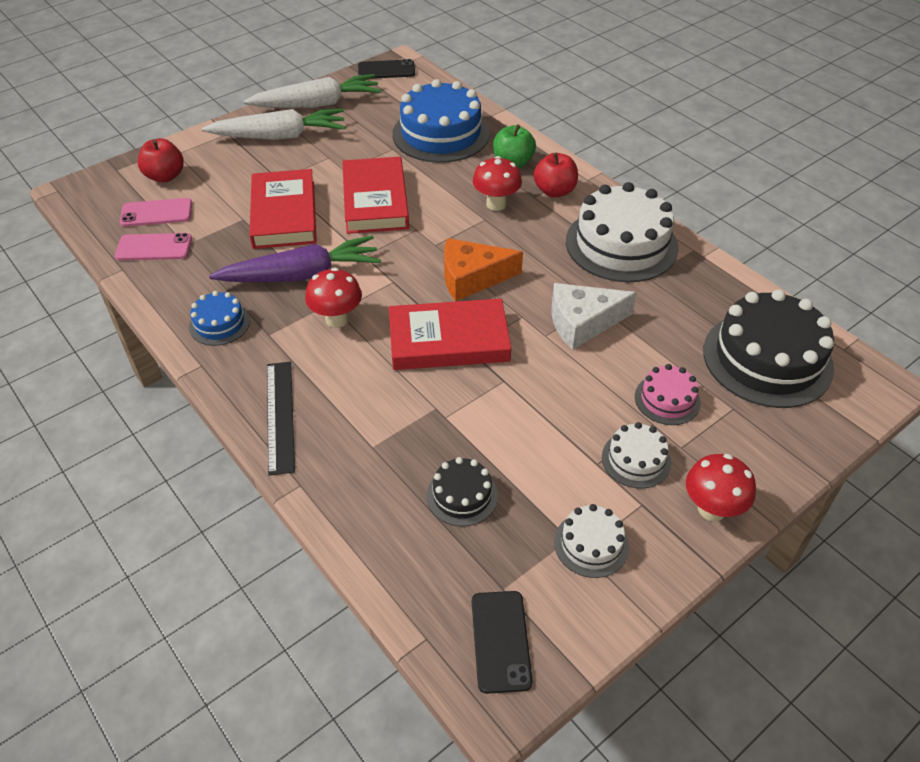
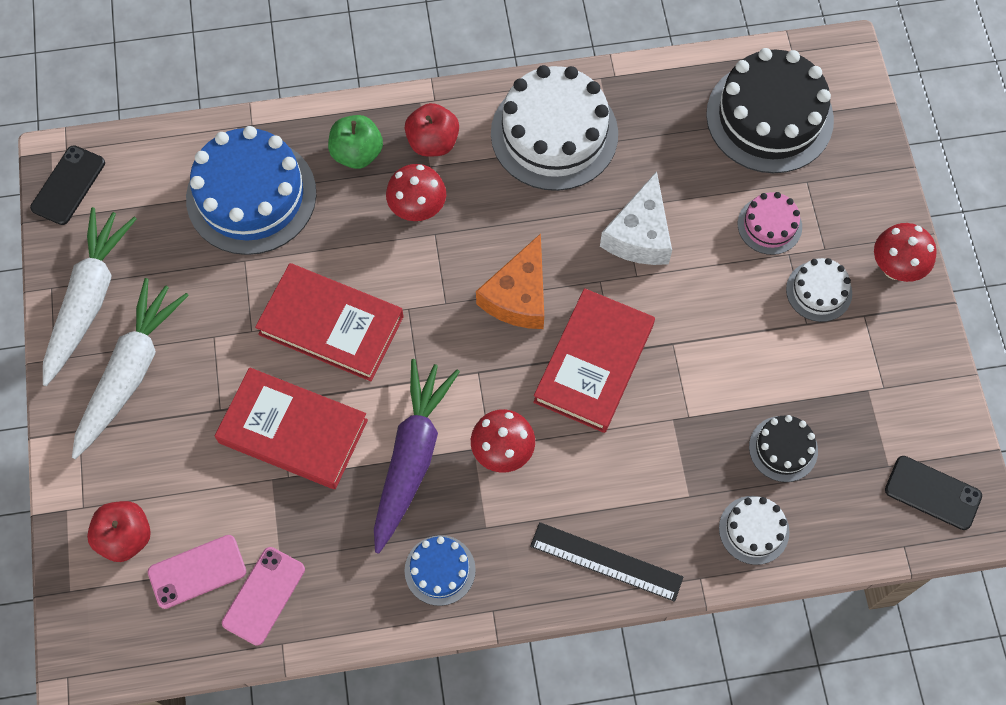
camera: 60 degrees left, 20 degrees up
(156, 213) = (197, 572): pink phone -> pink phone turned 45 degrees clockwise
(591, 544) = (881, 377): white cake -> white cake (754, 530)

